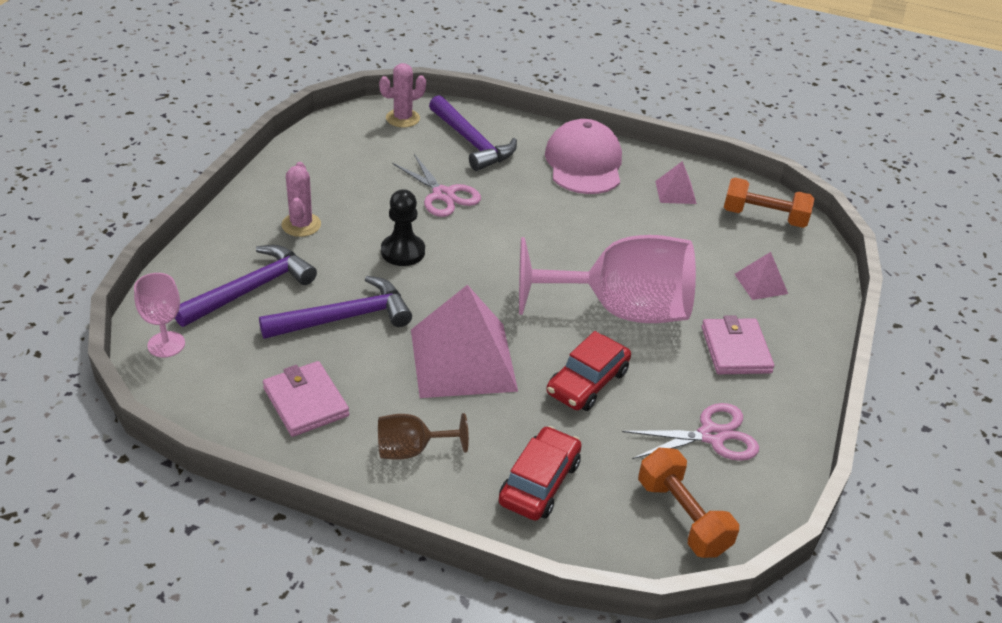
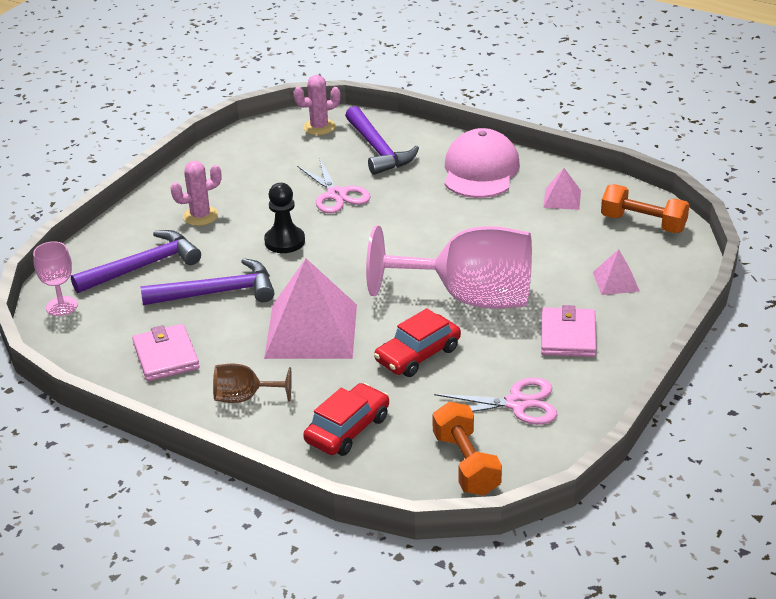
camera: 15 degrees right, 5 degrees down
(301, 225) = (200, 216): pink cactus -> pink cactus turned 60 degrees clockwise

